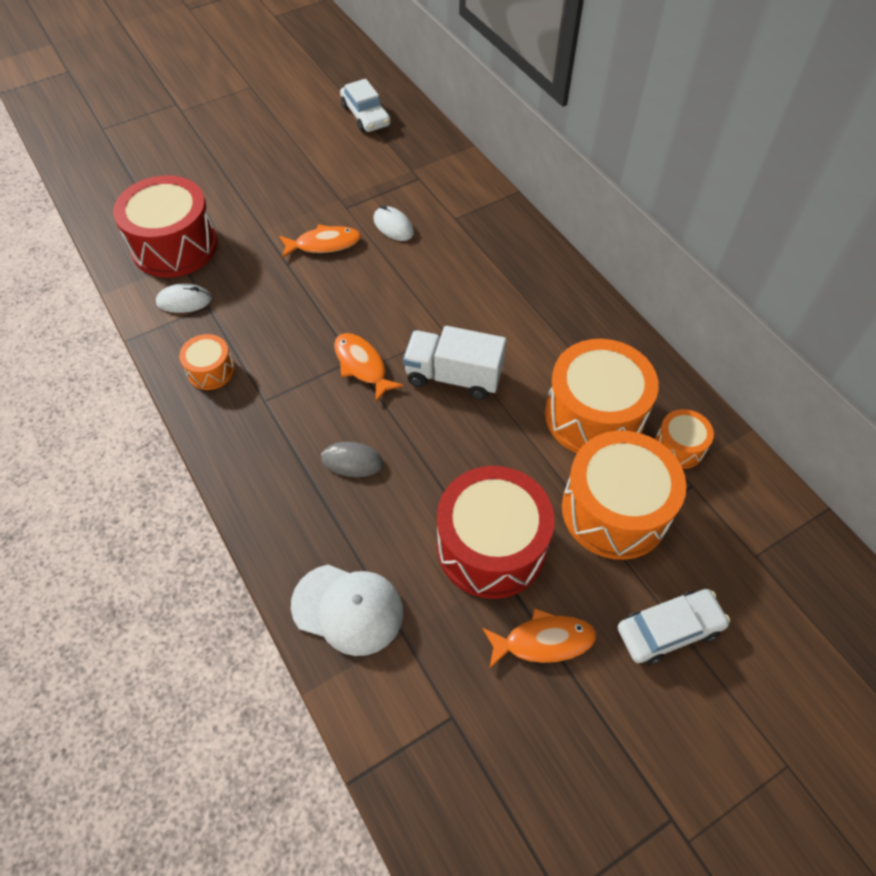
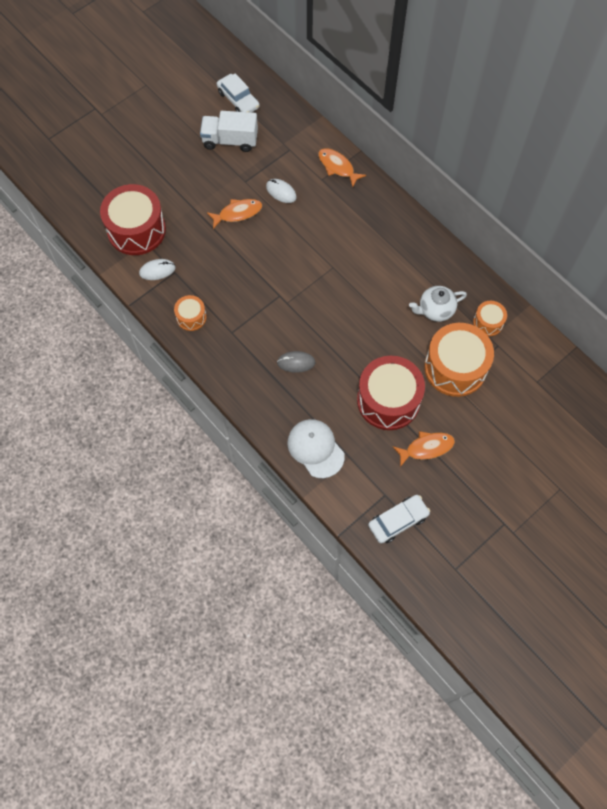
camera: 10 degrees left, 10 degrees up
(348, 609) = (315, 448): white cap -> white cap turned 135 degrees counterclockwise
(362, 366) = (286, 299): orange fish -> orange fish (337, 167)
(453, 376) = (345, 297): white truck -> white truck (230, 141)
(594, 415) = (435, 310): orange drum -> white teapot
(669, 630) = (493, 431): white car -> white car (398, 521)

